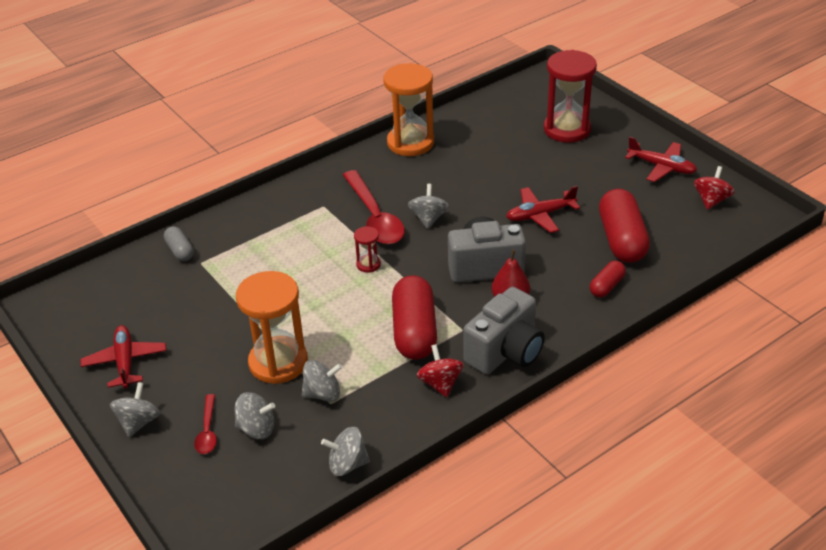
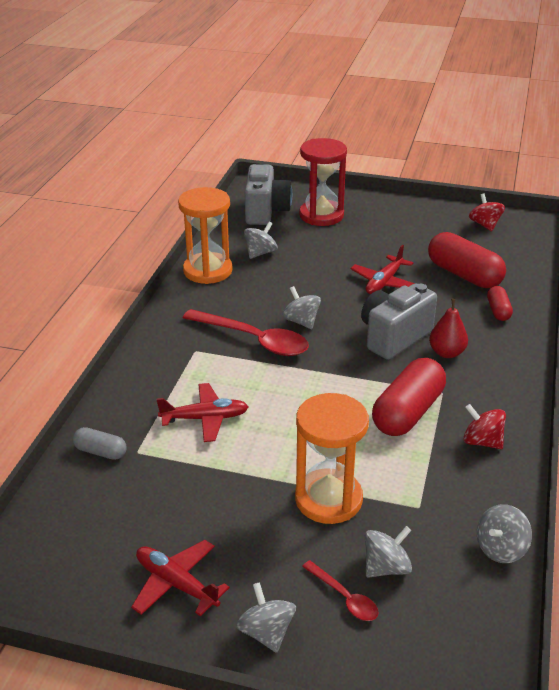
camera: 40 degrees left, 5 degrees down
(323, 394) = (402, 503): grey spinning top -> grey spinning top (260, 253)
(368, 264) = (299, 379): red hourglass -> none
(414, 331) = (408, 412): red capsule -> red capsule turned 75 degrees clockwise
(505, 352) = (495, 392): grey camera -> grey camera (266, 211)
(662, 167) = (423, 216): red plane -> red plane (205, 418)

